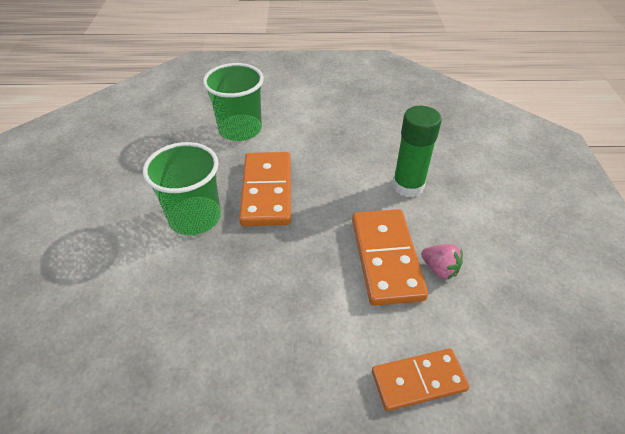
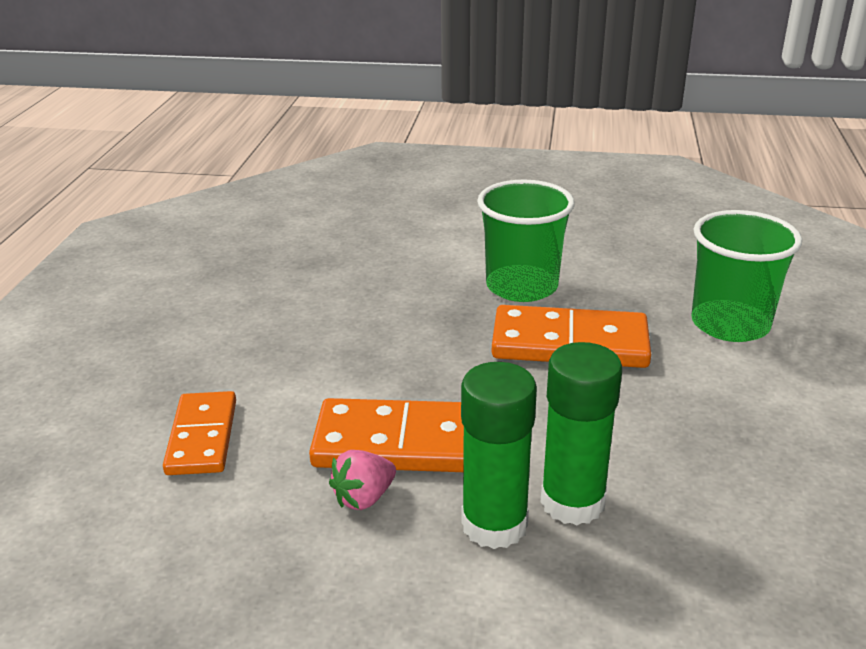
camera: 100 degrees right, 15 degrees down
(435, 212) = (494, 524): none -> green glue stick

